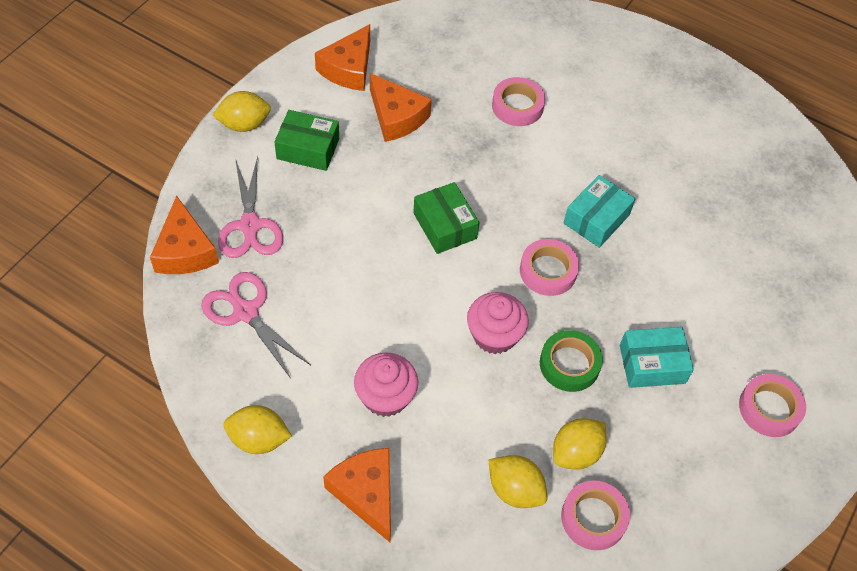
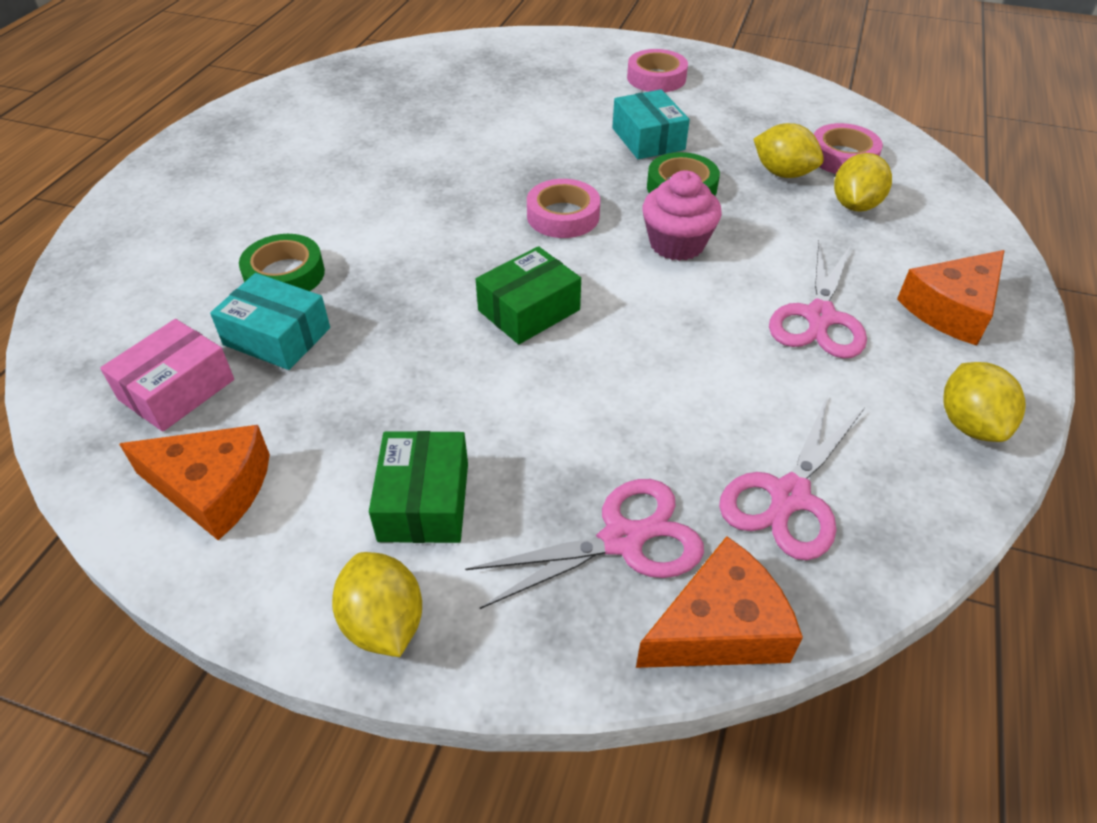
camera: 100 degrees left, 10 degrees down
(385, 396) = (819, 317): pink cupcake -> pink scissors
(396, 117) = (327, 400): orange cheese -> none
(426, 55) = (177, 389): none -> pink box
(517, 106) = (285, 274): pink tape -> green tape
(596, 219) = (469, 190): turquoise box -> turquoise box (277, 336)

